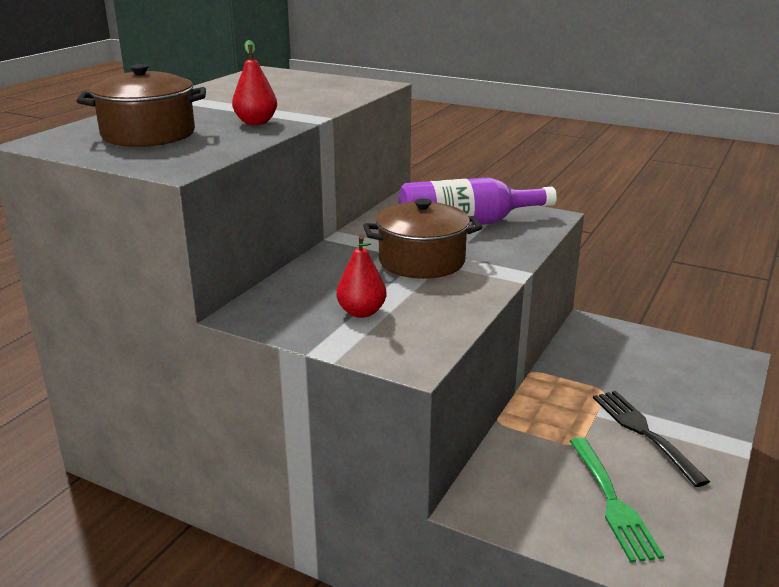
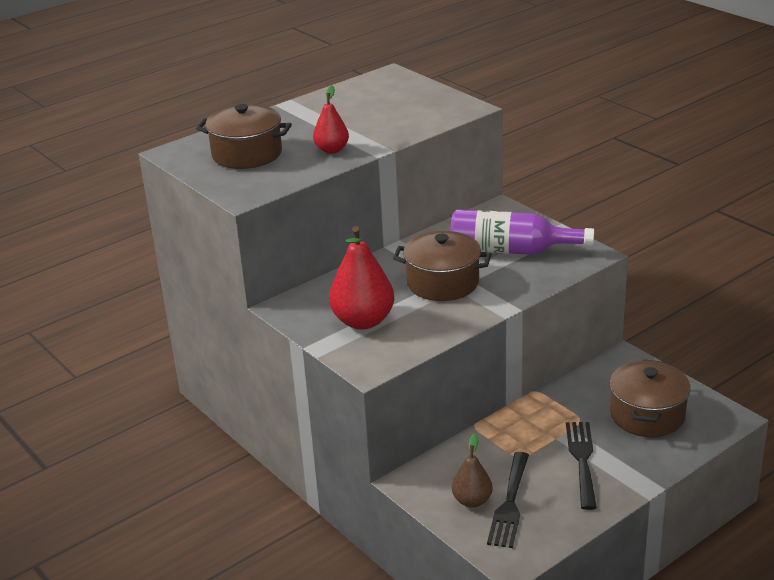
camera: 25 degrees right, 5 degrees up
(361, 312) = (363, 321): red pear -> red pear, size x1.70
(567, 510) = (472, 501): none -> brown pear
(612, 502) = (510, 504): green fork -> black fork
(662, 372) = (647, 415): none -> brown pot

